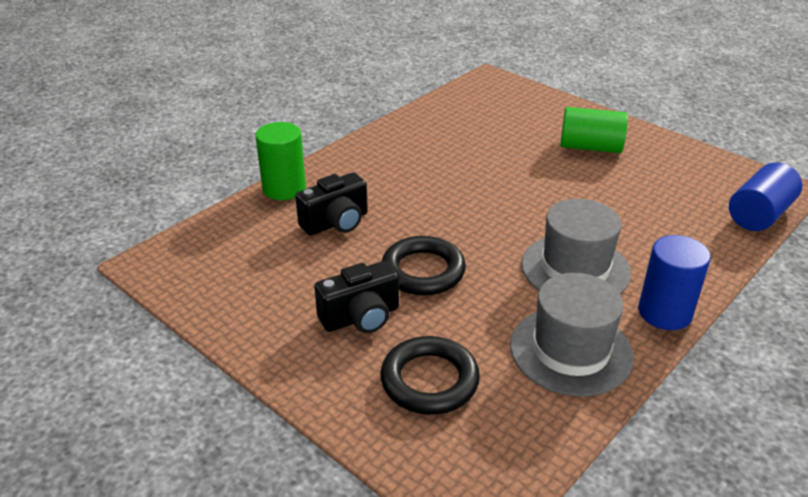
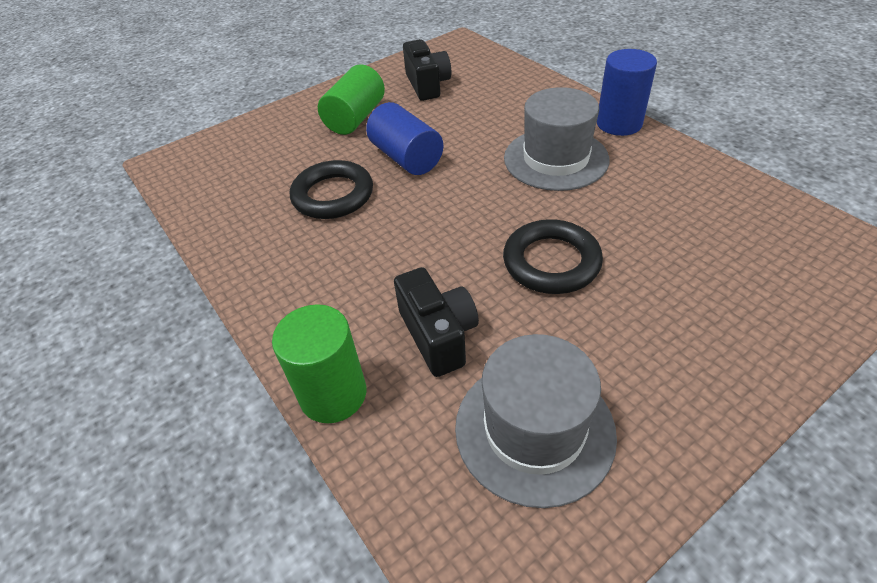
camera: 75 degrees left, 10 degrees up
(361, 317) = (634, 323): black camera -> black camera (427, 85)
(429, 380) = (731, 275): black ring -> black ring (333, 195)
(571, 350) = (673, 179): grey hat -> grey hat (534, 429)
(759, 214) = (493, 58): blue cylinder -> blue cylinder (406, 158)

